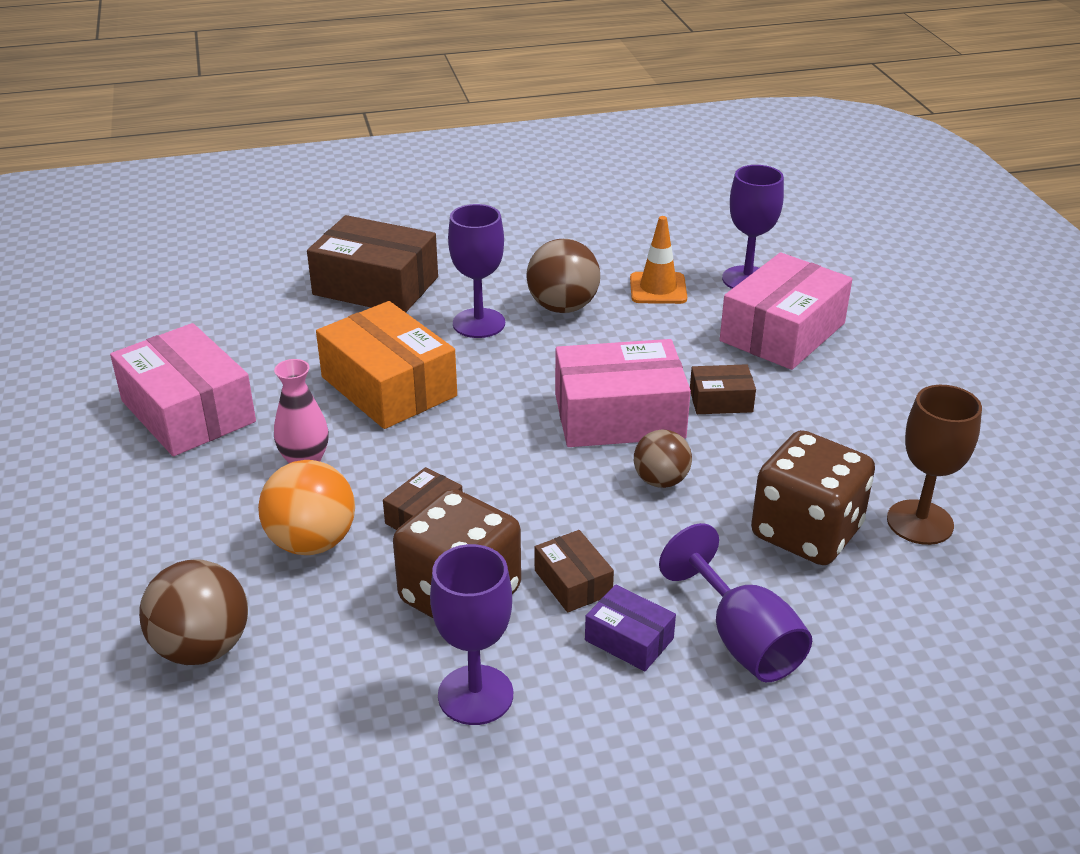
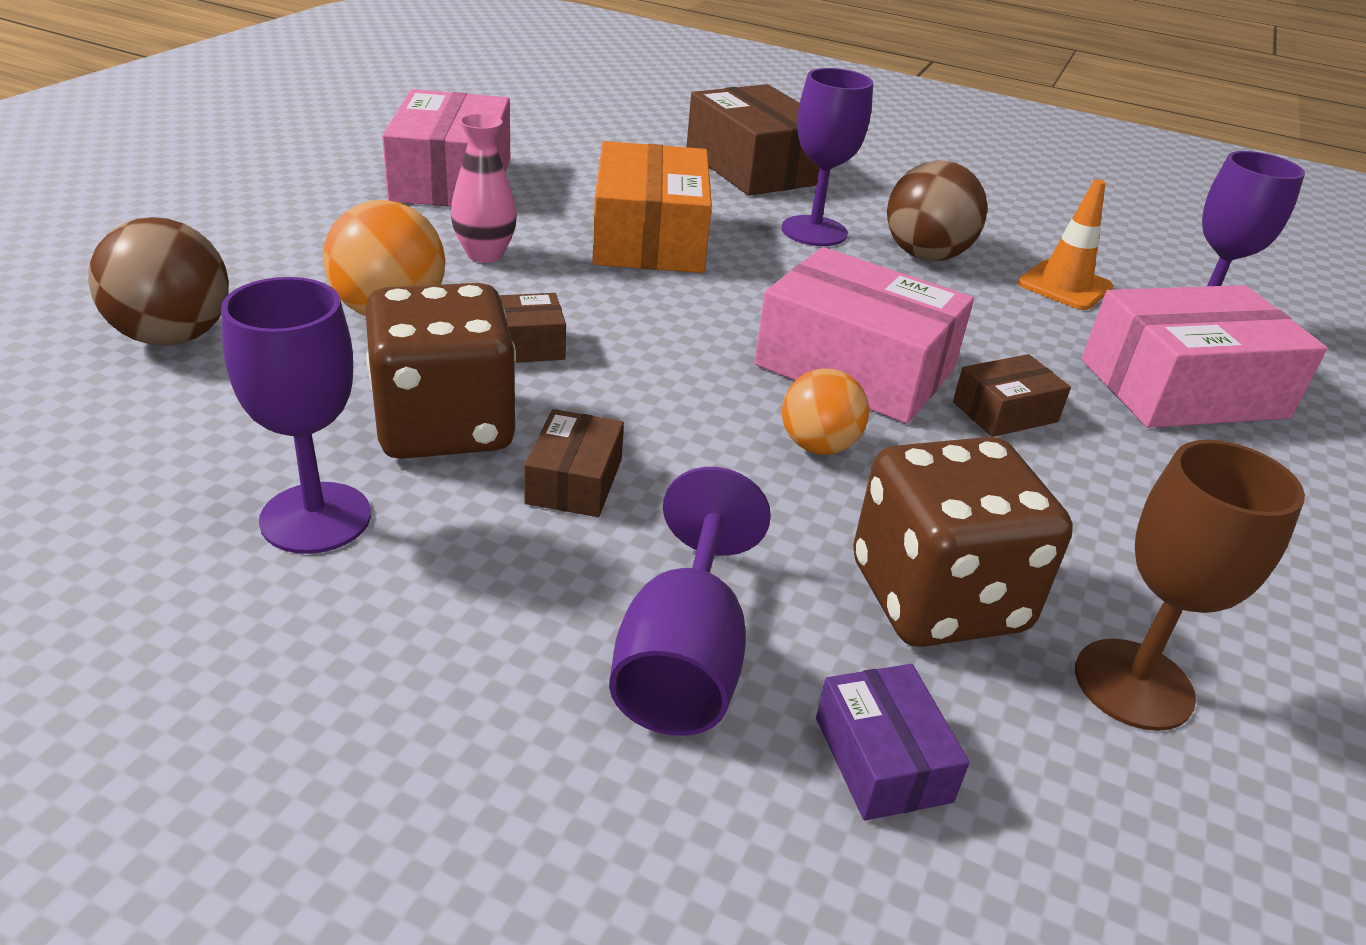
camera: 35 degrees right, 0 degrees up
(629, 639) = (550, 571): purple box -> purple box (882, 759)
(661, 481) = (818, 446): brown ball -> orange ball
(721, 400) = (1005, 412): brown box -> brown box turned 60 degrees counterclockwise

